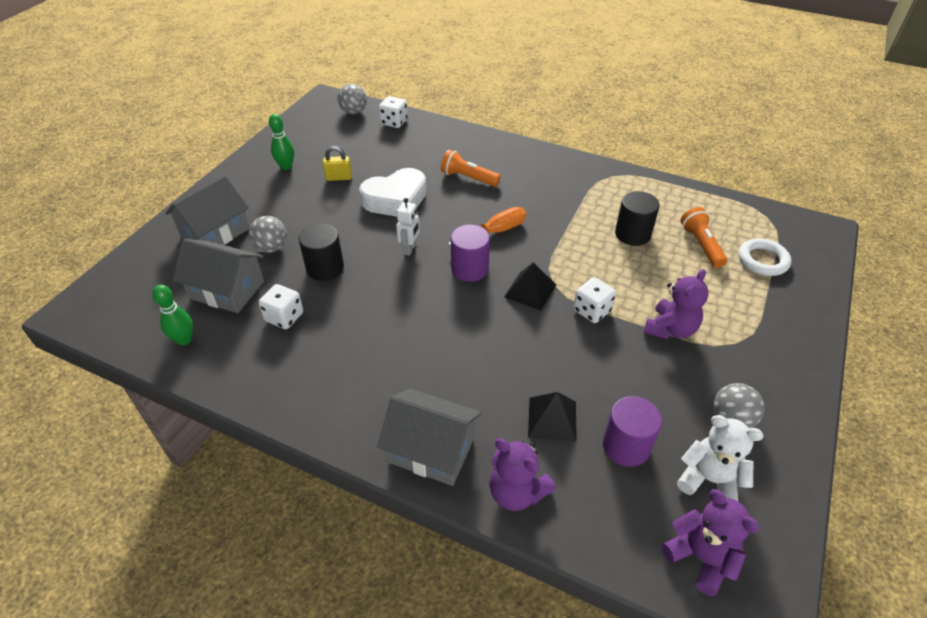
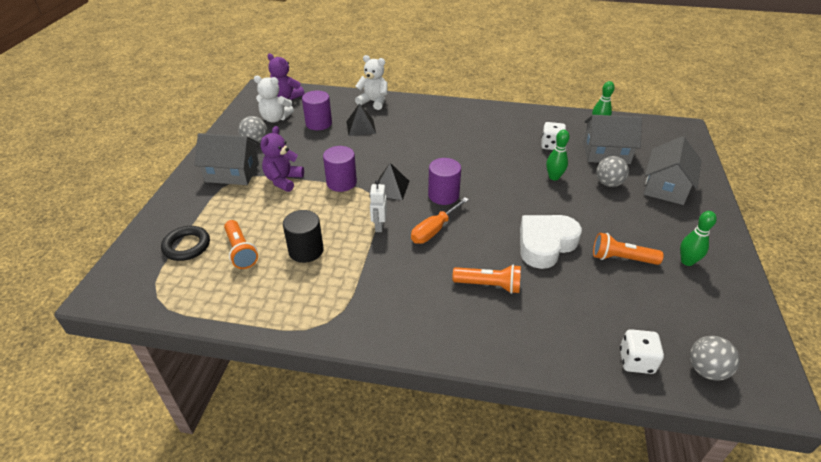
camera: 165 degrees right, 5 degrees down
(325, 268) = (554, 177): black cylinder -> green bowling pin
(339, 177) = (621, 258): yellow padlock -> orange flashlight
(410, 249) = (500, 202): white robot -> white robot (379, 226)
(431, 449) = (422, 108): grey house -> grey house (232, 173)
(516, 492) = (374, 102): purple teddy bear -> white teddy bear
(592, 311) = (341, 182): white dice -> purple cylinder
(762, 260) = (187, 246): white ring -> black ring

